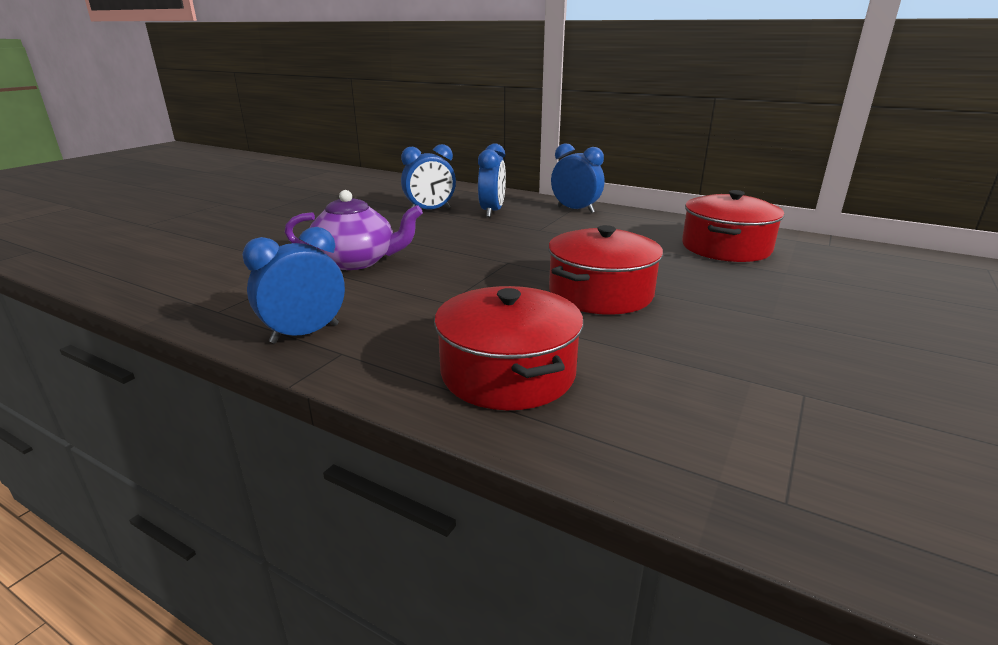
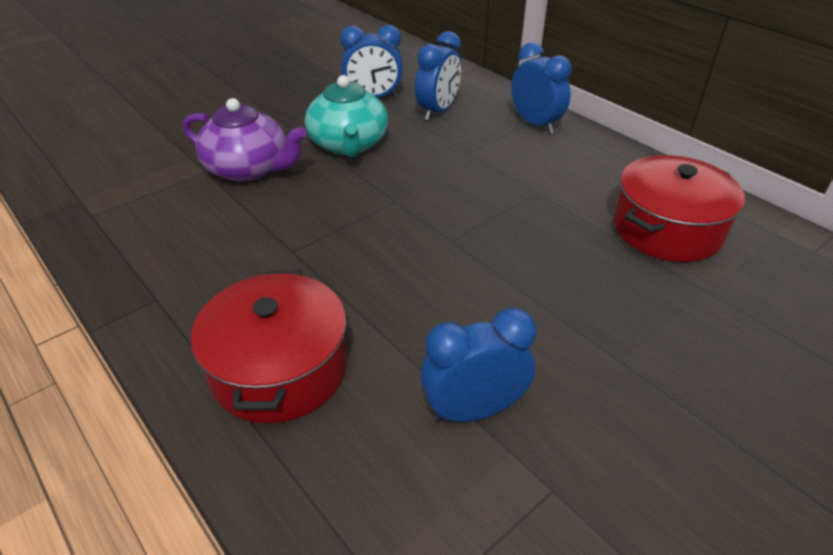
camera: 20 degrees right, 15 degrees up
(305, 333) = (142, 265): blue clock -> blue clock (473, 410)
(435, 237) = (348, 144): none -> turquoise teapot
(600, 293) = (456, 275): red pot -> none

